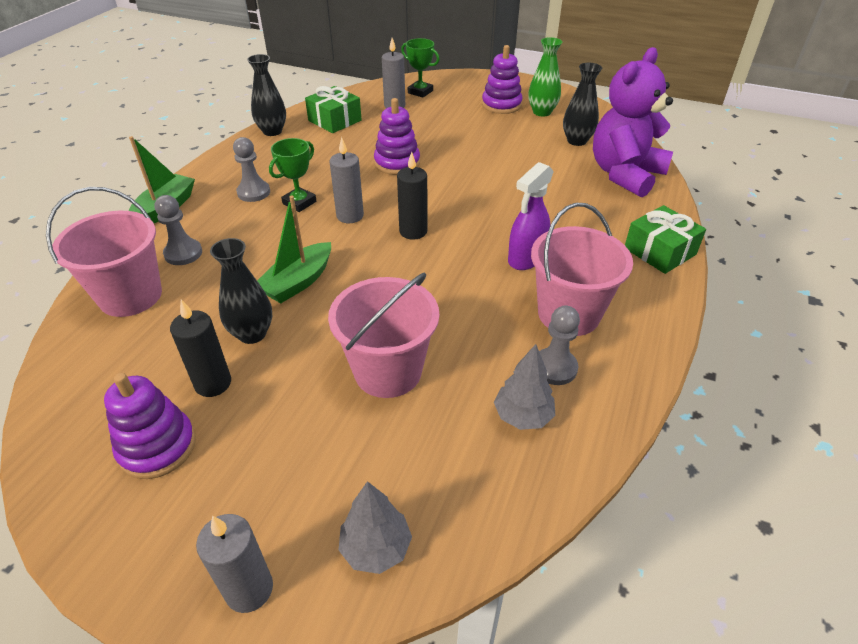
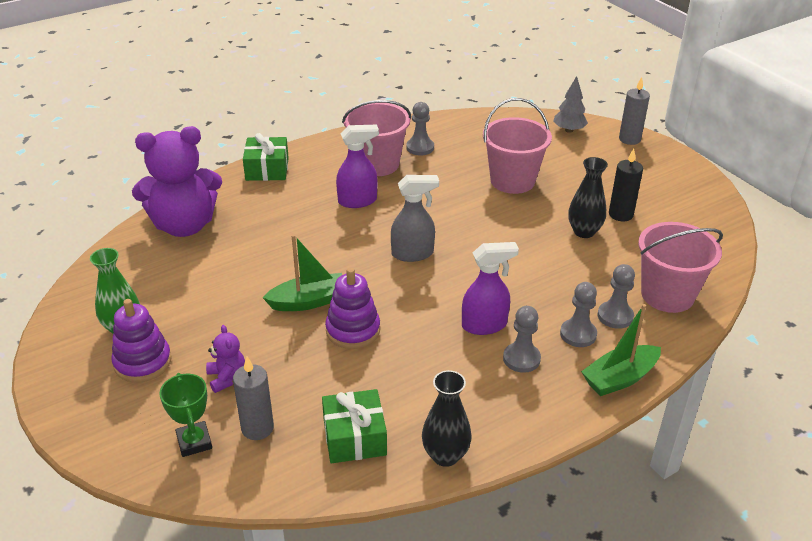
camera: 145 degrees left, 5 degrees down
(157, 447) = (661, 198): purple stacking toy -> none
(214, 226) = (578, 334): none -> grey pawn
(298, 282) = (532, 252): green boat -> green boat (309, 301)
(299, 202) = (484, 325): green trophy -> purple spray bottle
(350, 216) = (450, 290): grey candle -> none
(413, 231) = (413, 254): black candle -> grey spray bottle
(443, 116) = (227, 378): none -> purple teddy bear
(522, 416) = (460, 139): grey tree -> none
(577, 141) = (158, 275): black vase -> none

